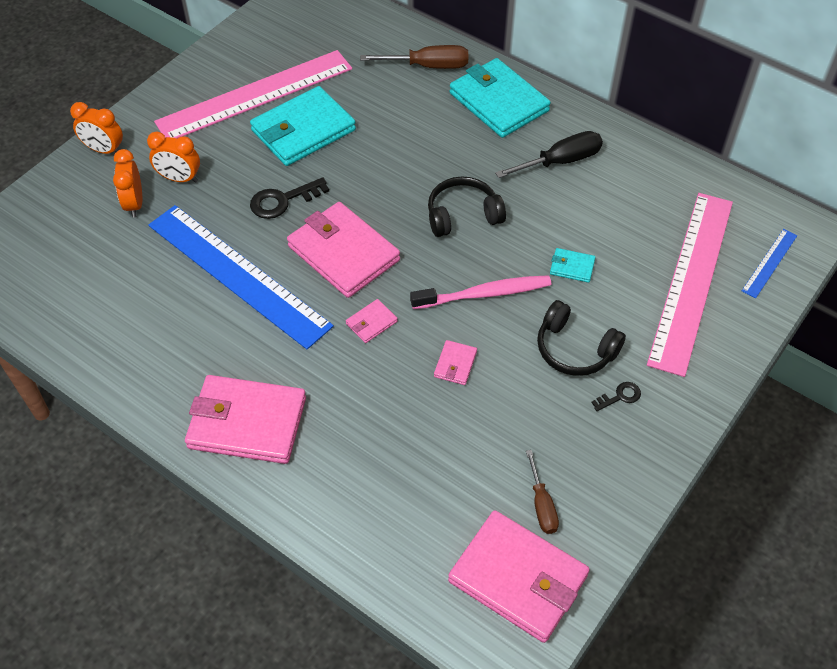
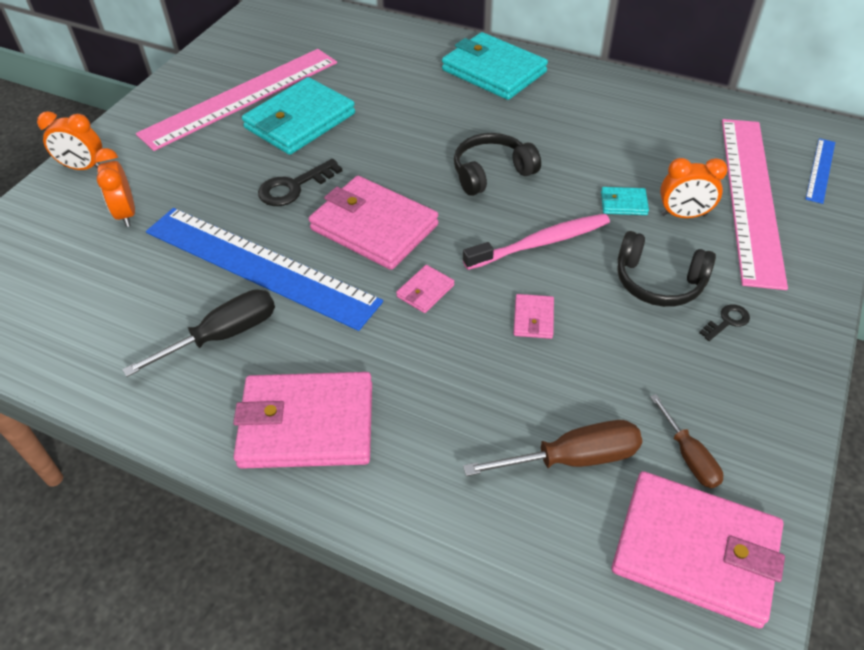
camera: 10 degrees left, 5 degrees down
(179, 178) = (173, 182): orange clock -> orange clock (683, 215)
(427, 66) = (413, 51): brown screwdriver -> brown screwdriver (572, 458)
(560, 161) = (573, 112): black screwdriver -> black screwdriver (222, 336)

